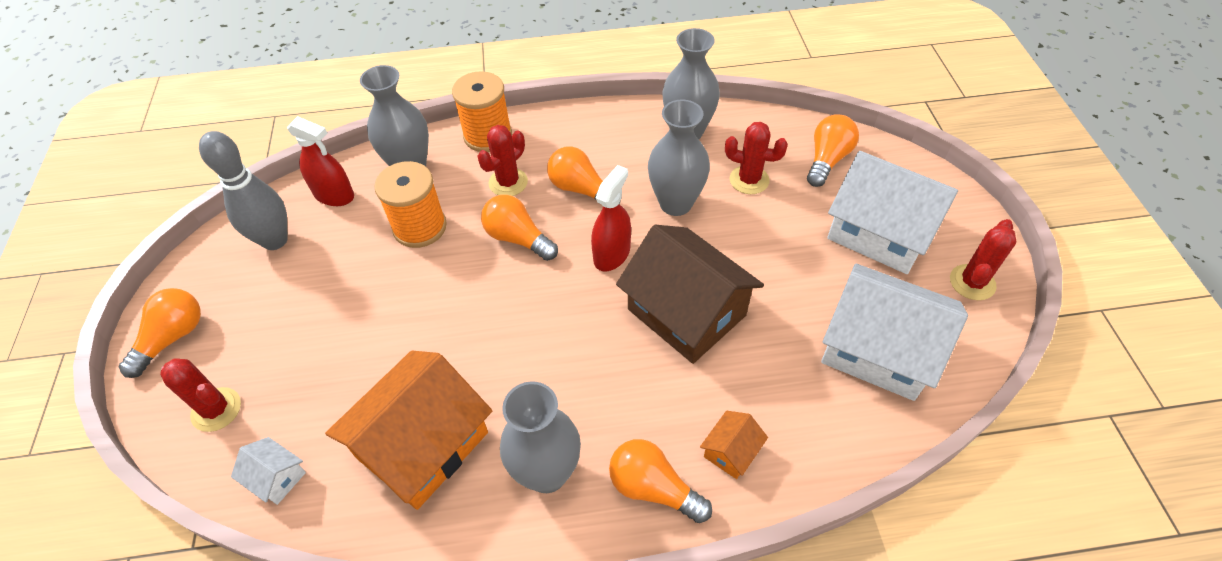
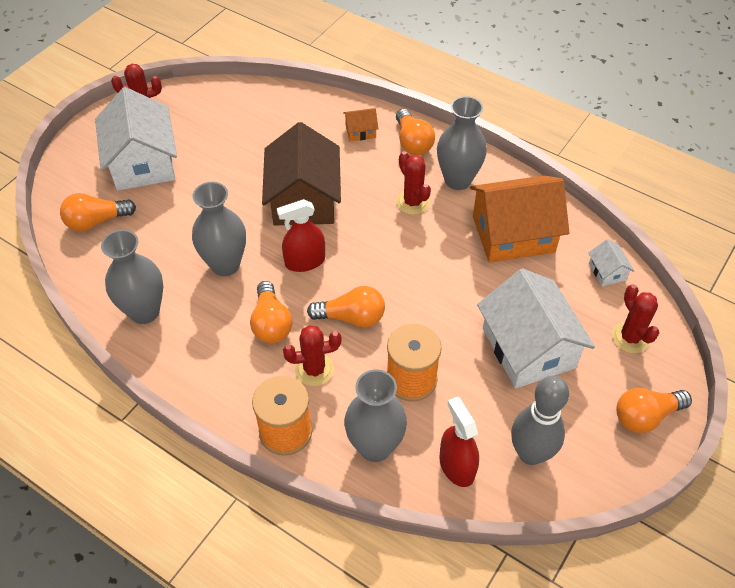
camera: 140 degrees left, 0 degrees up
(518, 238) = (351, 317): orange light bulb -> orange light bulb turned 75 degrees counterclockwise
(749, 180) = (160, 245): red cactus -> red cactus (412, 202)
(878, 349) = (235, 119): white house -> white house (528, 348)

